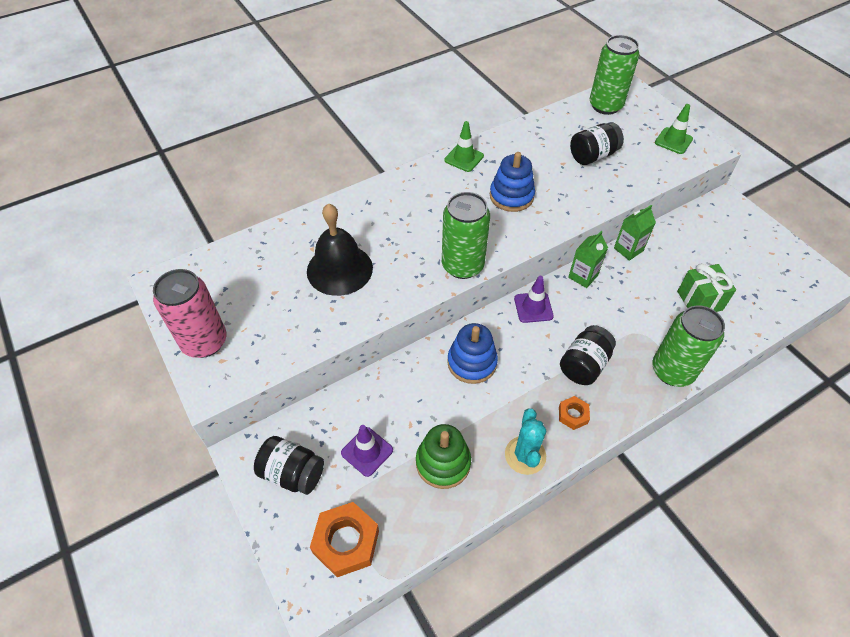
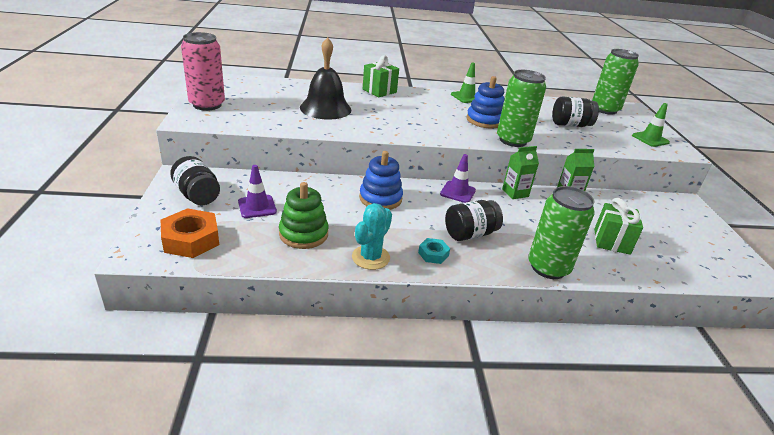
camera: 25 degrees right, 20 degrees down
(368, 198) = (379, 91): none -> green gift
(462, 265) = (412, 134): green can -> green can (513, 140)
(573, 415) = (433, 254): orange nut -> turquoise nut

